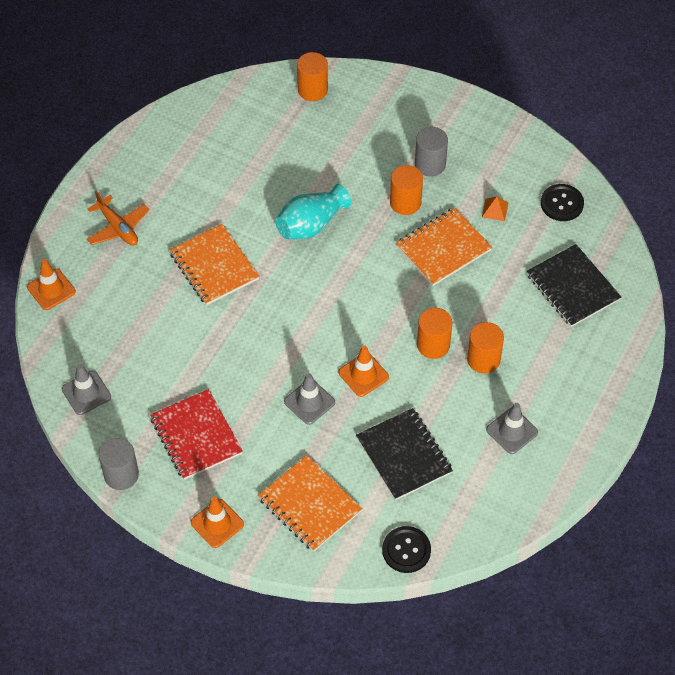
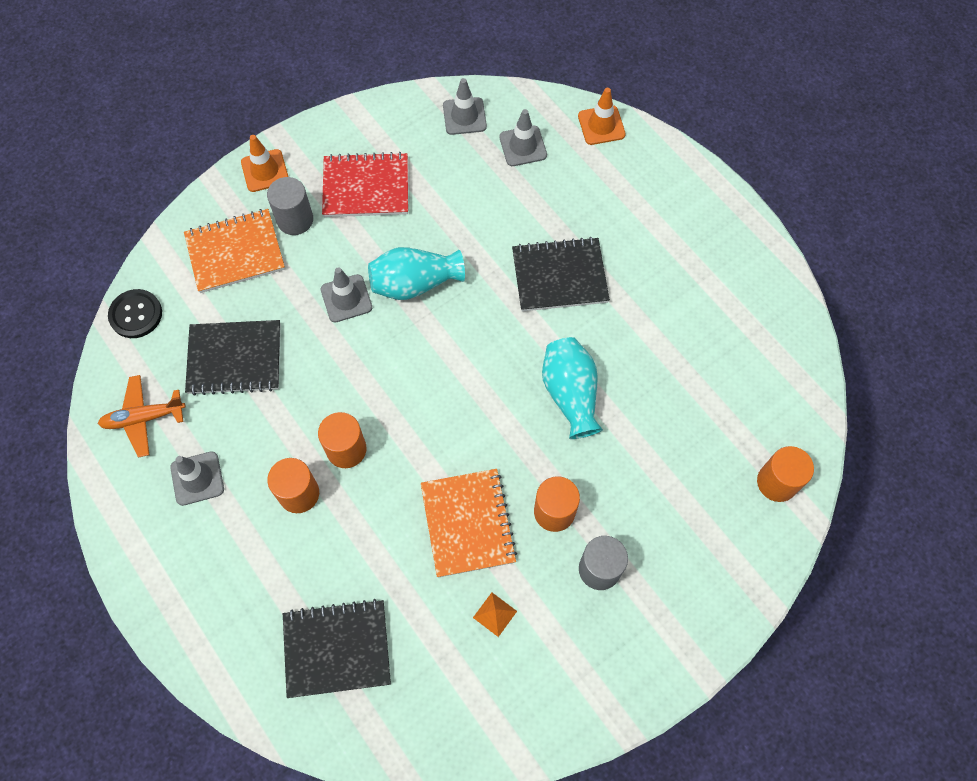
camera: 115 degrees right, 10 degrees up
(99, 337) = (523, 146): none -> grey traffic cone
(118, 227) = (653, 206): orange plane -> orange plane (144, 418)
(121, 475) = (361, 115): grey cylinder -> grey cylinder (295, 220)
(214, 266) = (559, 276): orange notebook -> black notebook
(271, 360) = (414, 283): none -> turquoise vase
(363, 375) = (349, 362): orange traffic cone -> none
(562, 203) = (464, 706): black button -> none

